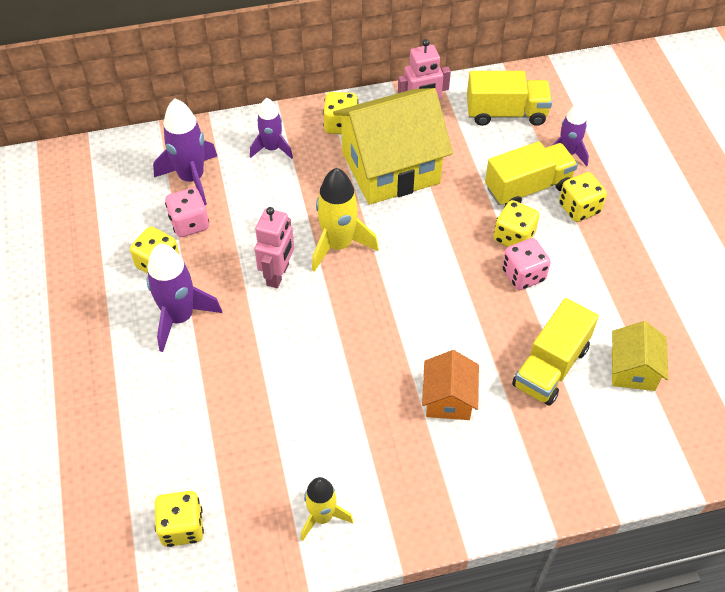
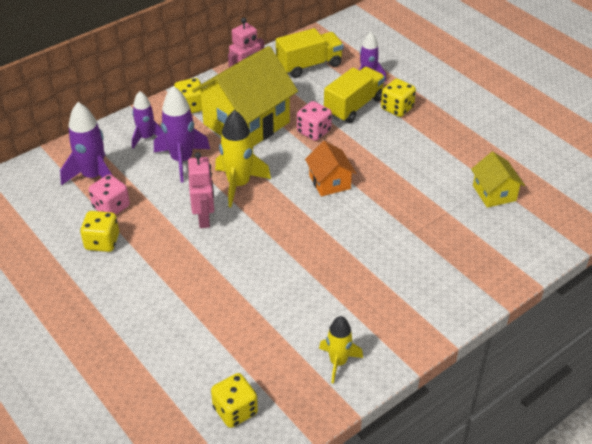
camera: 25 degrees left, 10 degrees down
(180, 317) = (143, 272): purple rocket -> purple rocket (182, 160)
(448, 399) = (381, 254): orange house -> orange house (329, 182)
(513, 237) = (363, 139): yellow dice -> none
(523, 275) = (384, 161): pink dice -> pink dice (313, 132)
(550, 366) = (439, 210): yellow truck -> none

